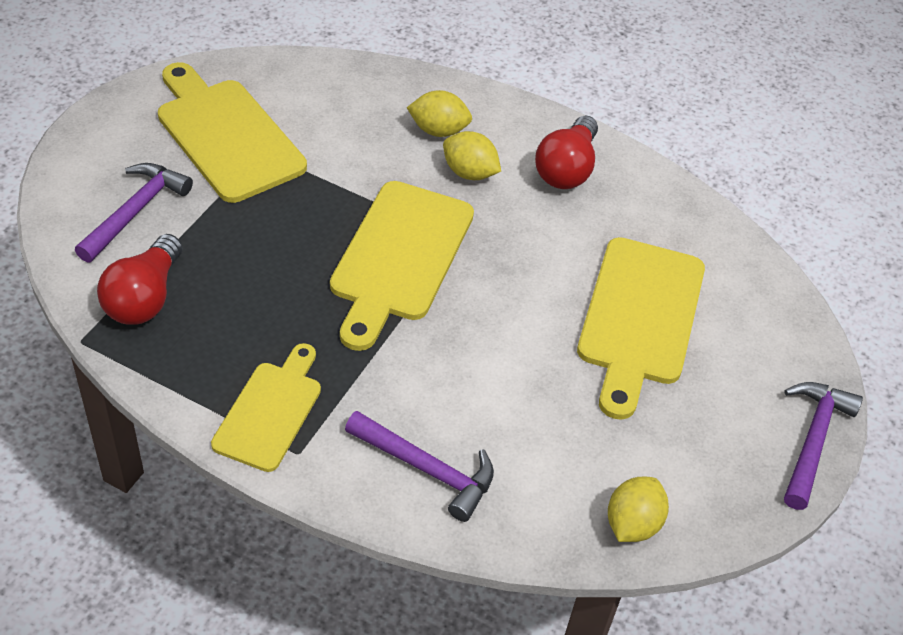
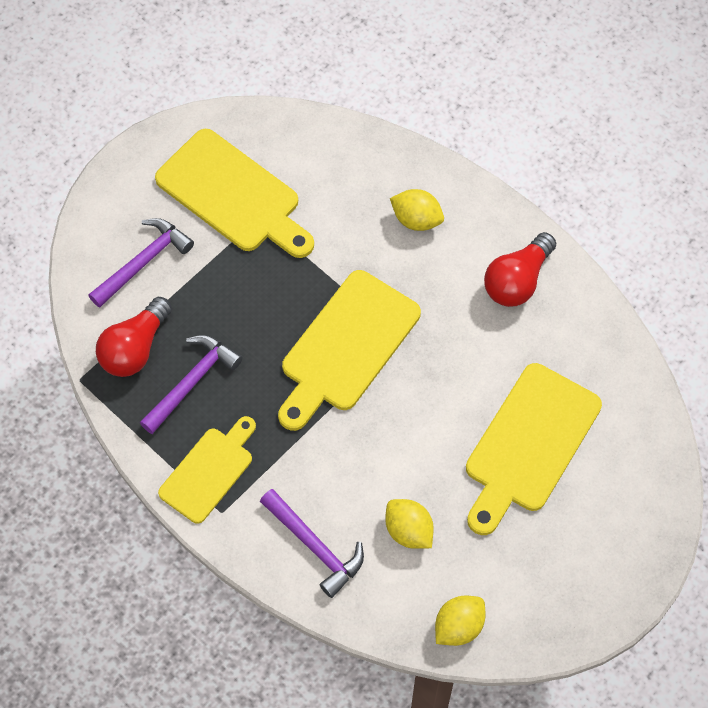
camera: 20 degrees right, 15 degrees up
(226, 135) = (233, 195): yellow cutting board -> yellow cutting board turned 150 degrees clockwise
(469, 173) = (430, 270): yellow lemon -> yellow lemon (408, 531)
(813, 440) = (631, 587): purple hammer -> purple hammer (192, 382)

